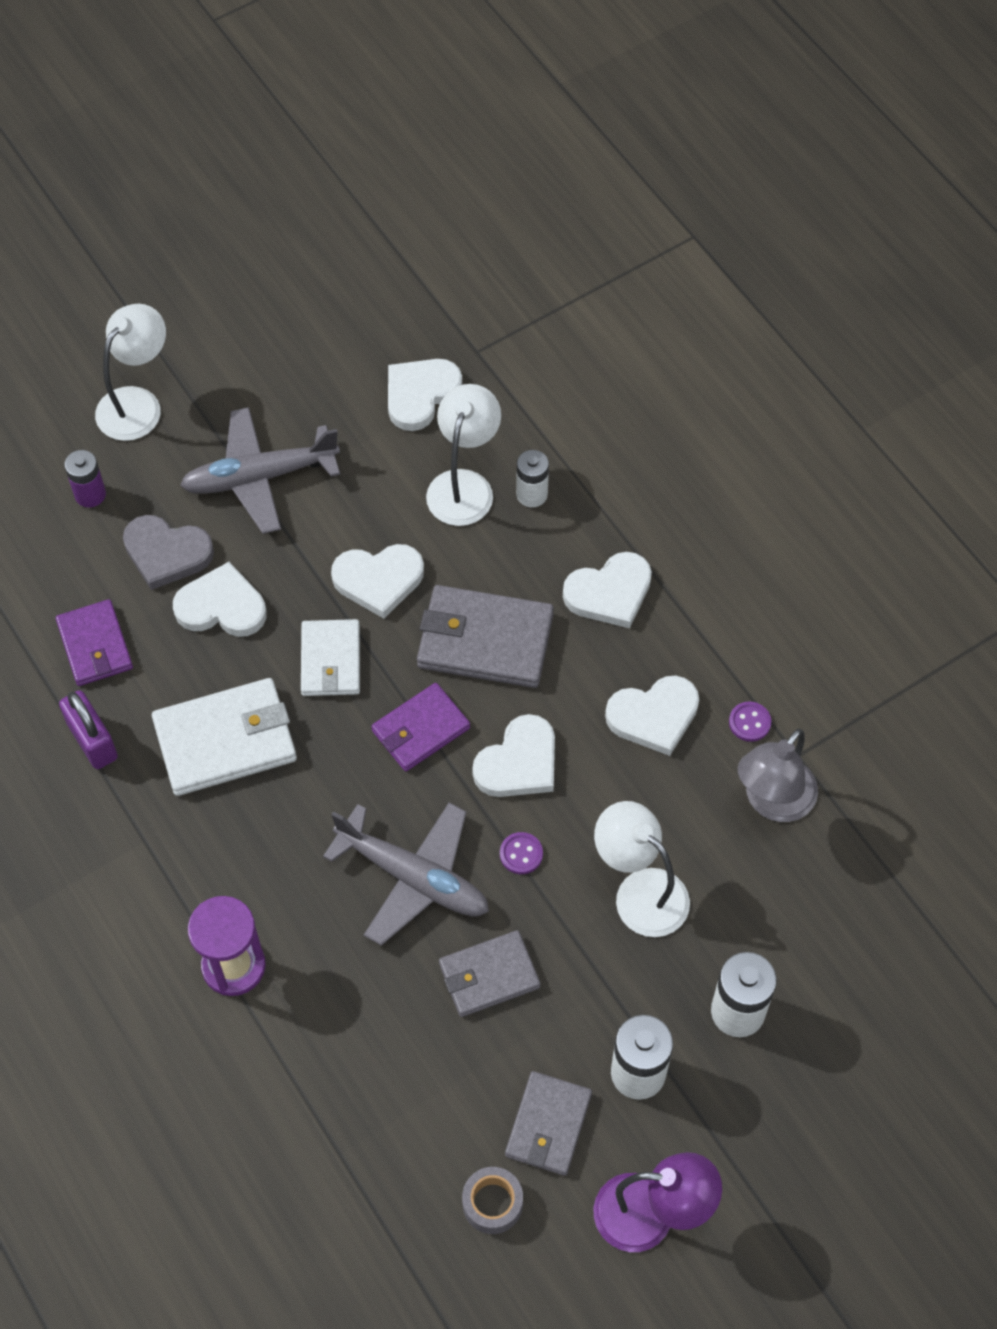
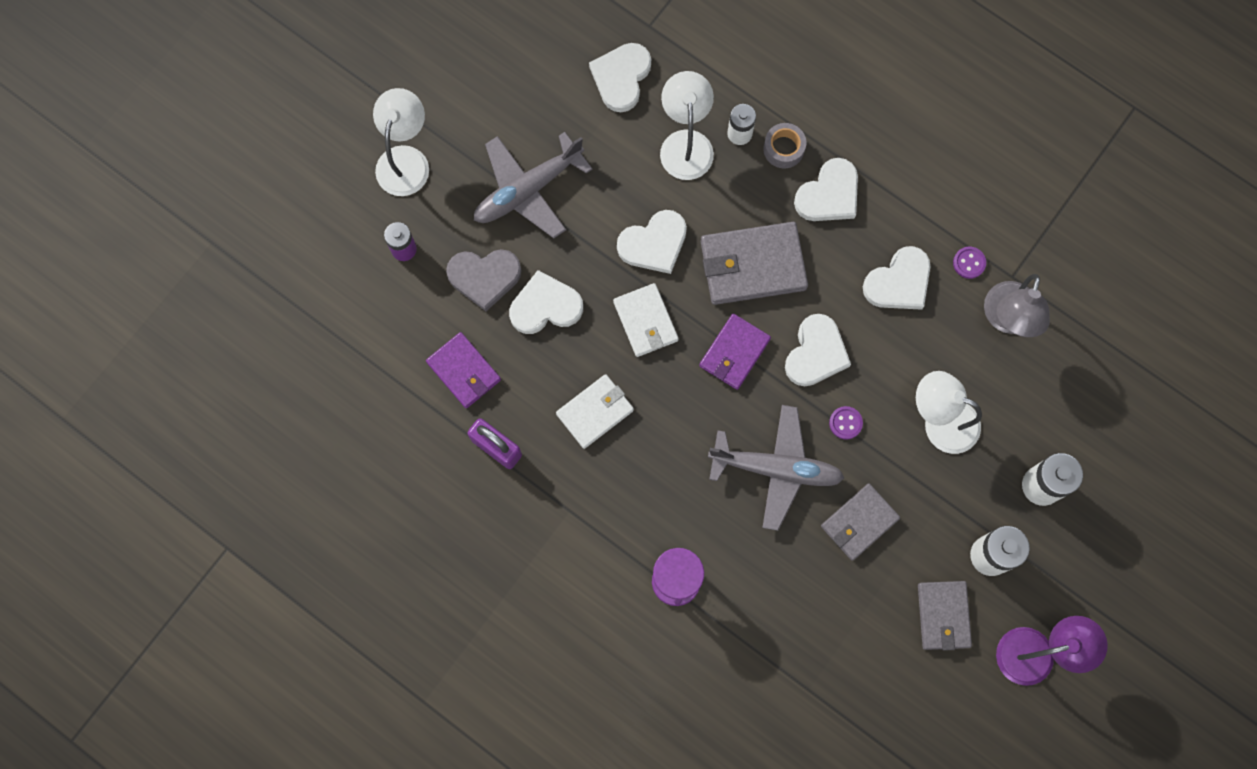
camera: 20 degrees left, 15 degrees up
(225, 740) = (595, 412): white wallet -> white wallet, size x0.65
(492, 1203) = (927, 685): grey tape -> grey tape (783, 149)

